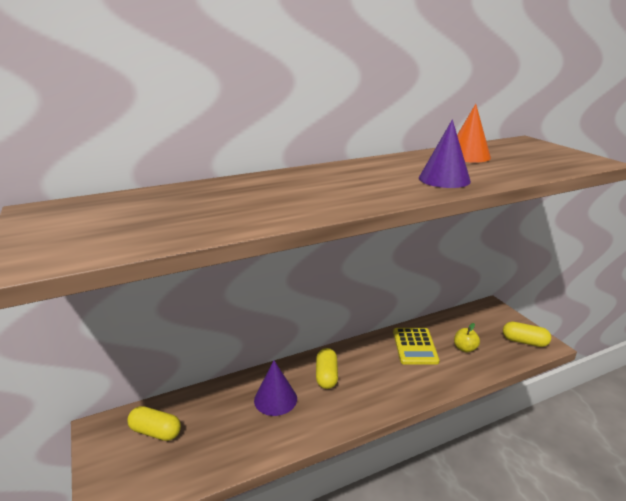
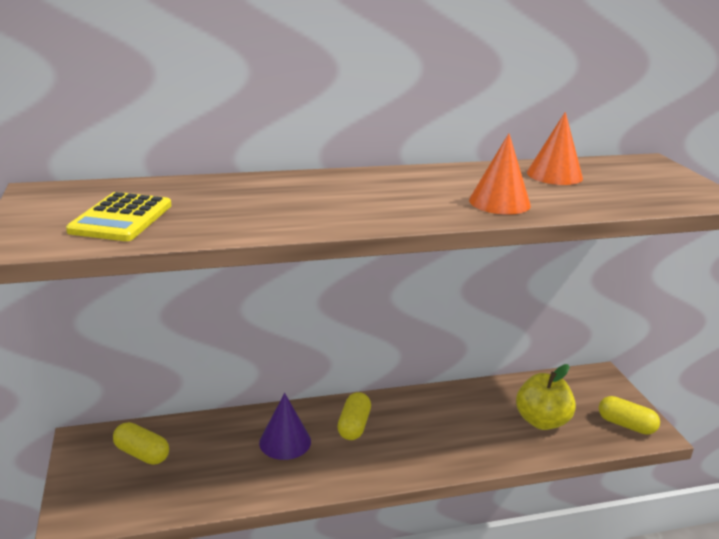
camera: 10 degrees right, 0 degrees up
(415, 346) = (477, 409): yellow calculator -> yellow calculator (121, 218)
(444, 179) = (499, 202): purple cone -> orange cone
(465, 348) = (541, 421): yellow apple -> yellow apple, size x1.78

